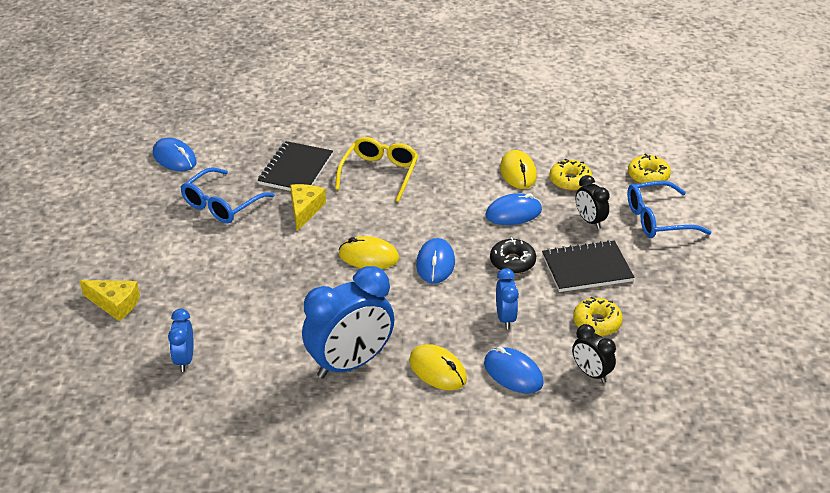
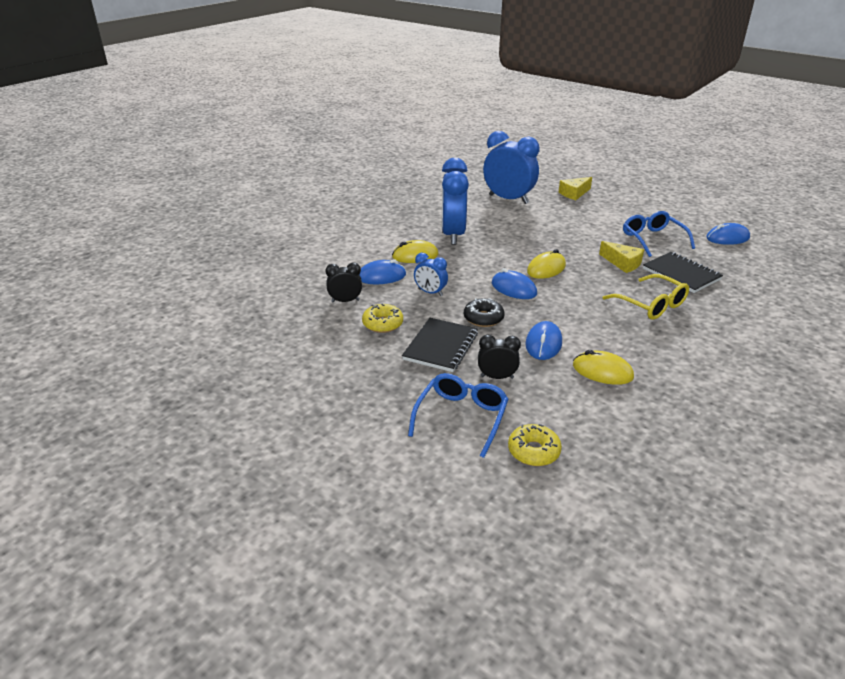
camera: 125 degrees right, 5 degrees down
(184, 360) = (508, 199): blue clock -> blue clock, size x2.02
(570, 181) = (566, 395): yellow donut -> none

